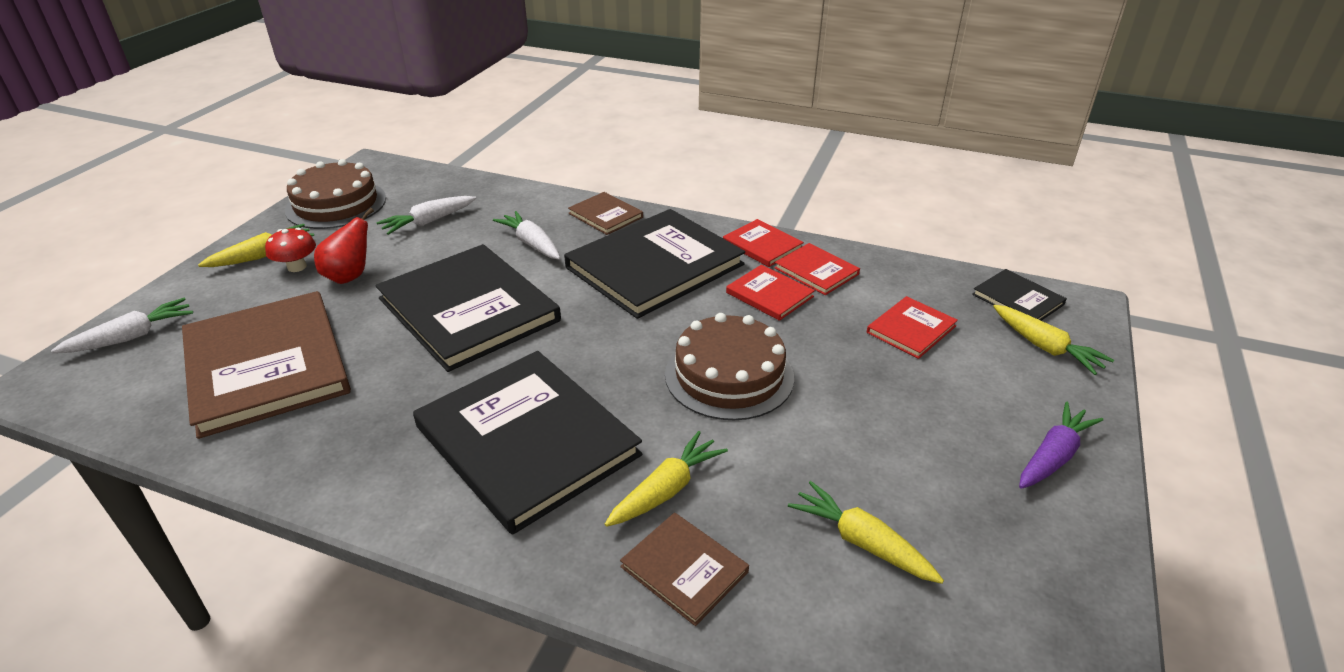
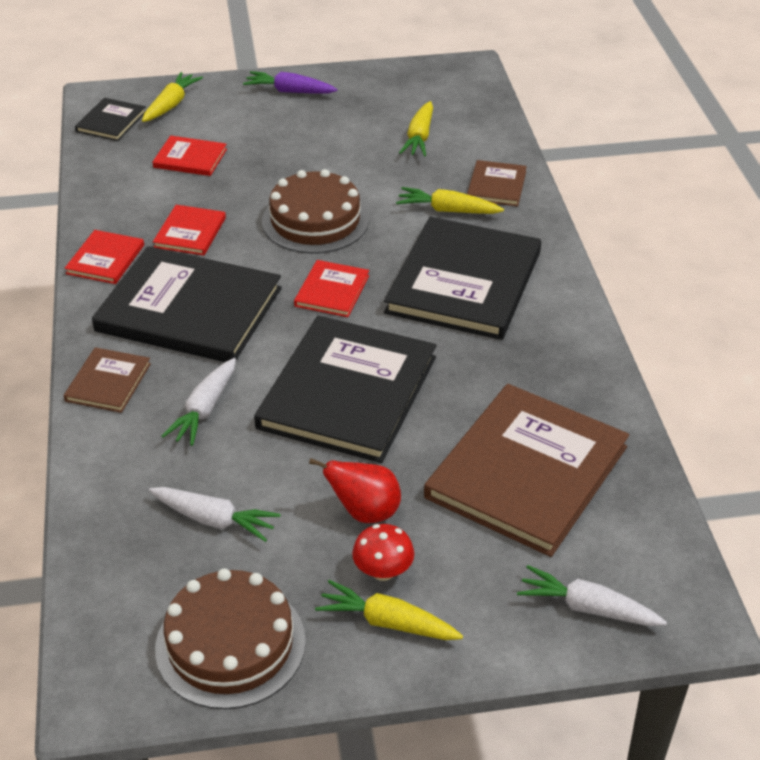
camera: 120 degrees left, 5 degrees up
(816, 271) = (133, 218): red book -> red book (332, 291)

